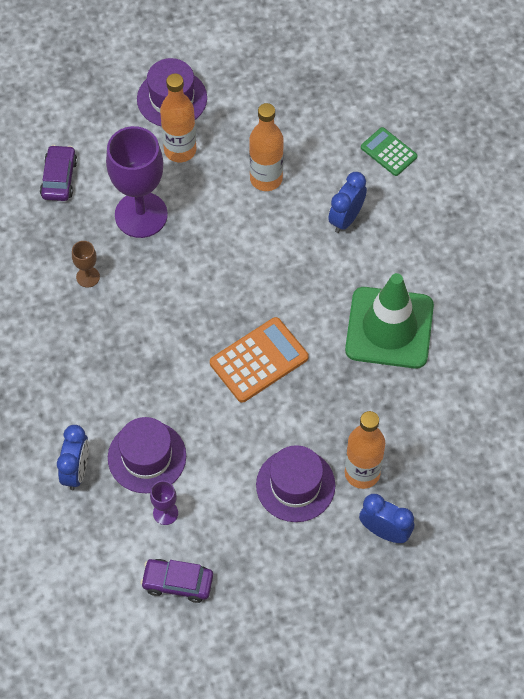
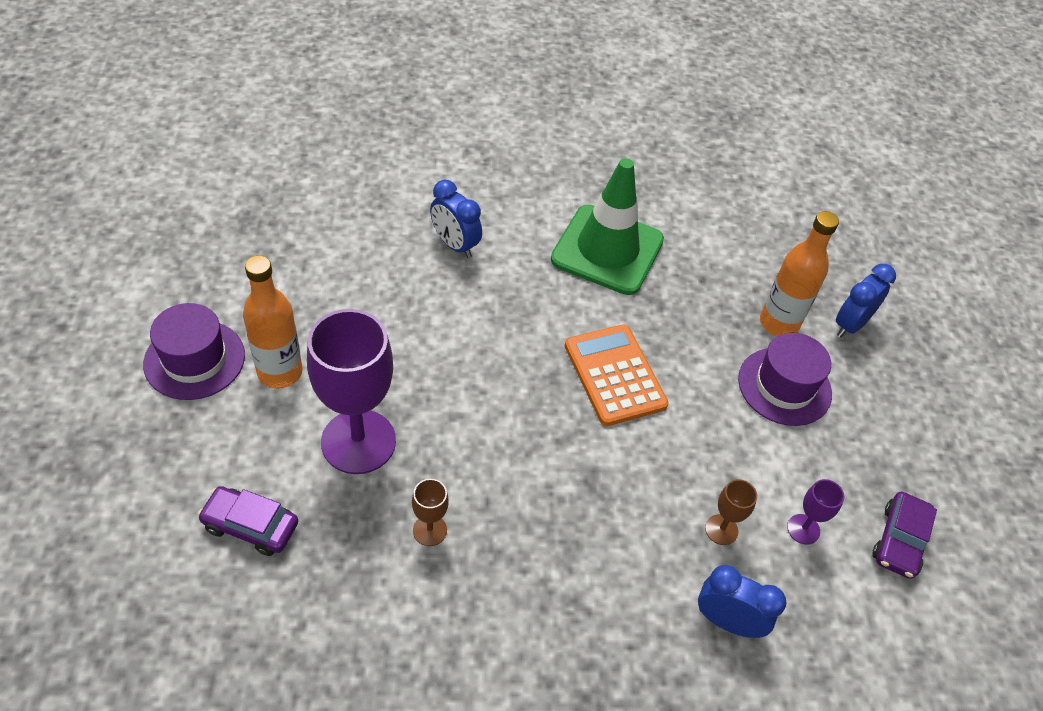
camera: 80 degrees left, 10 degrees down
(147, 457) = (721, 529): purple hat -> brown goblet
(266, 179) = (367, 299): orange bottle -> none
(388, 152) = (385, 185): green calculator -> none

